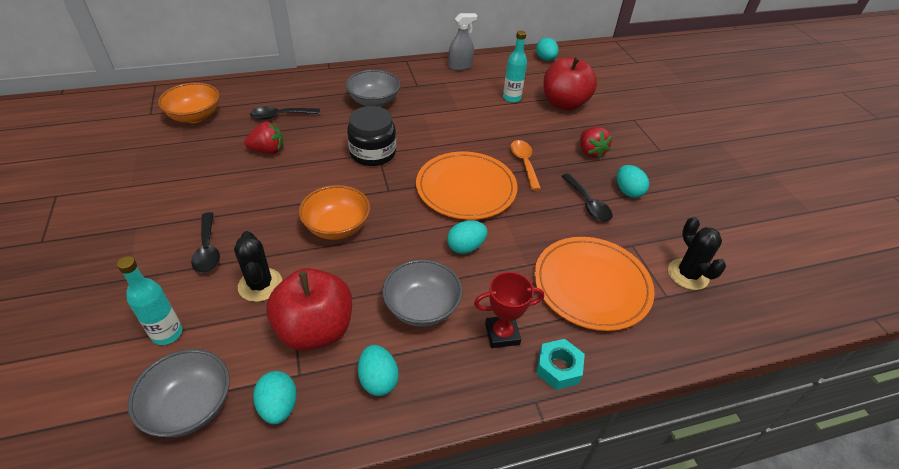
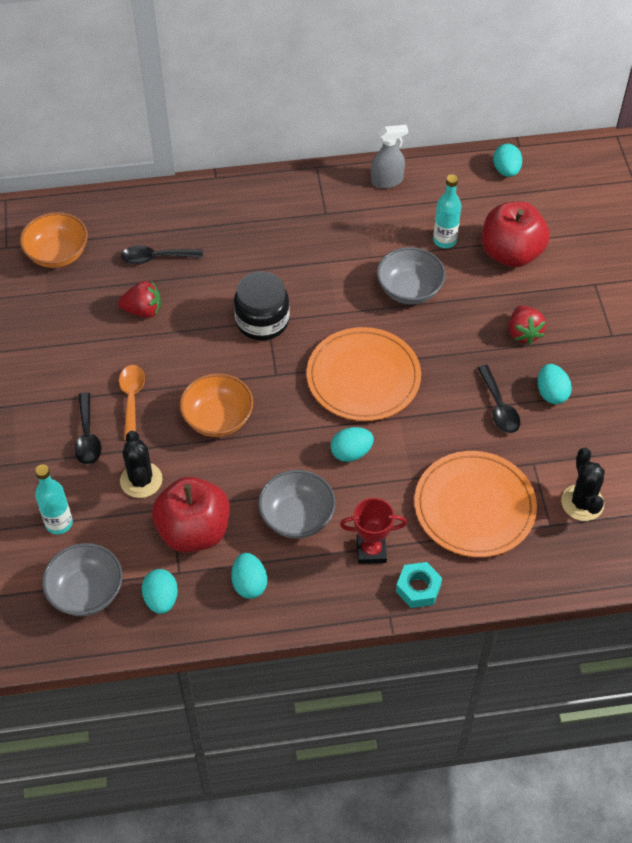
camera: 10 degrees right, 10 degrees up
(374, 101) = (269, 239): grey bowl -> grey bowl (409, 290)
(524, 163) = (438, 345): orange spoon -> orange spoon (132, 399)

